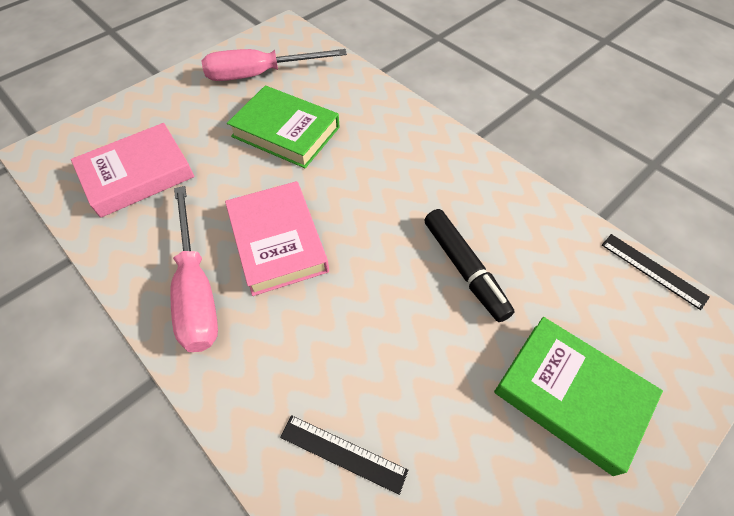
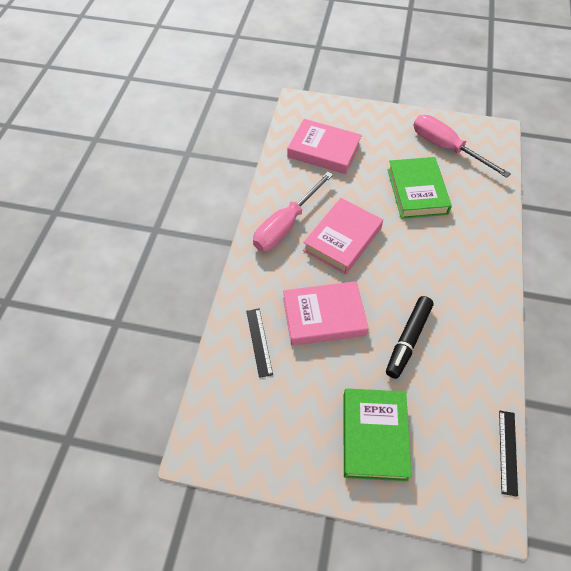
camera: 55 degrees right, 0 degrees up
(367, 338) = (324, 316): none -> pink book

